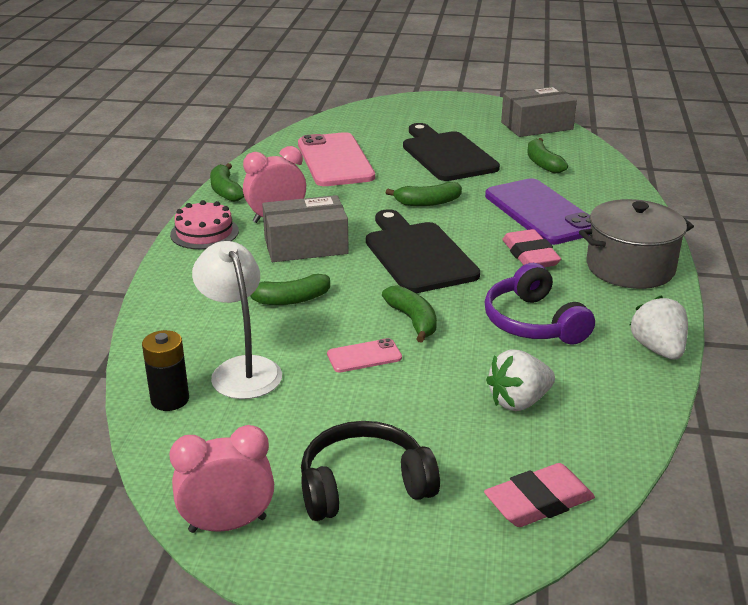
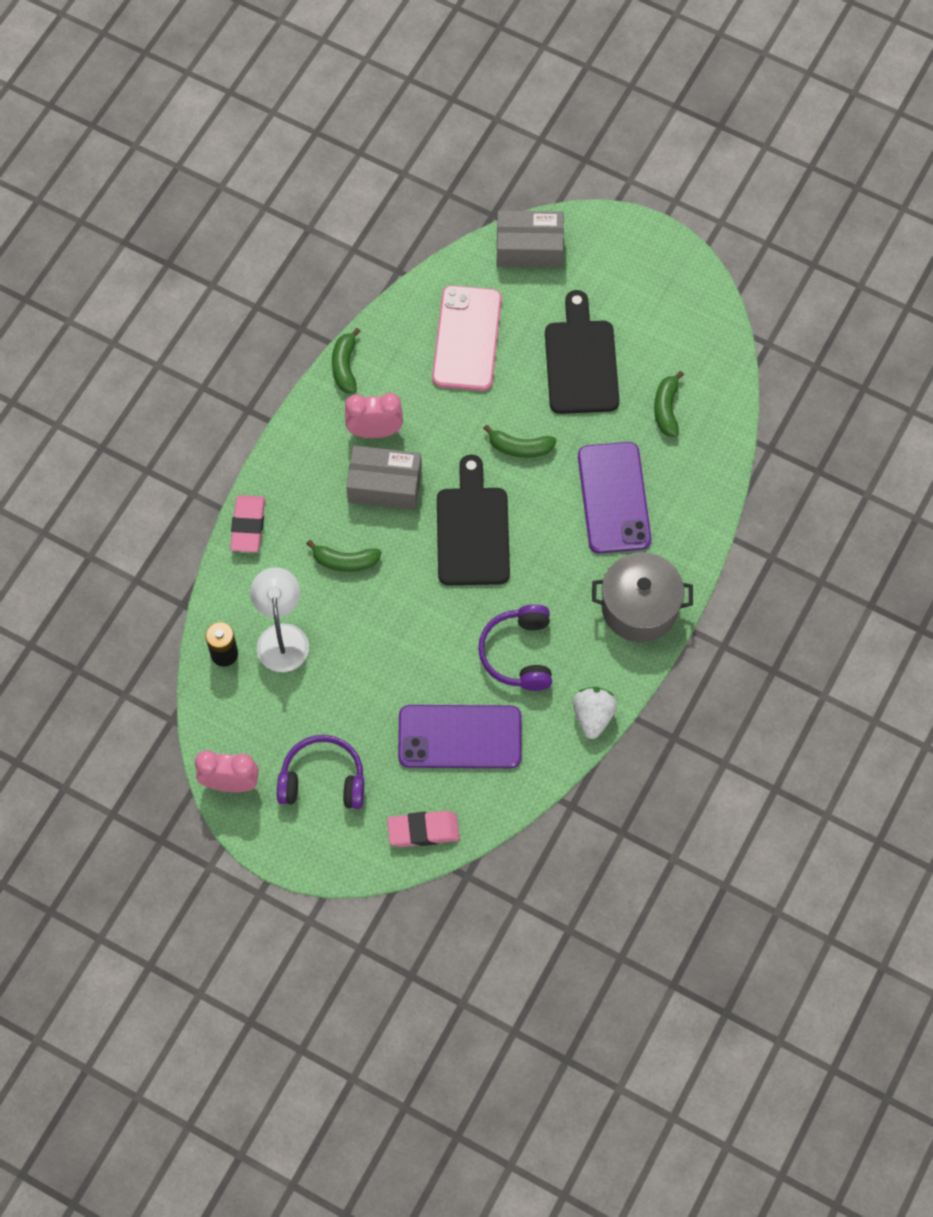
camera: 20 degrees right, 35 degrees up
(204, 232) = (306, 436): pink cake -> none
(364, 356) = (374, 651): pink phone -> none
(364, 486) = (323, 780): black headphones -> purple headphones
(413, 320) = (428, 620): green banana -> none
(518, 401) = (460, 737): white strawberry -> purple phone
(530, 255) = (566, 562): pink eraser -> pink eraser (248, 526)
(536, 126) = (705, 327): grey box -> grey box (529, 248)

